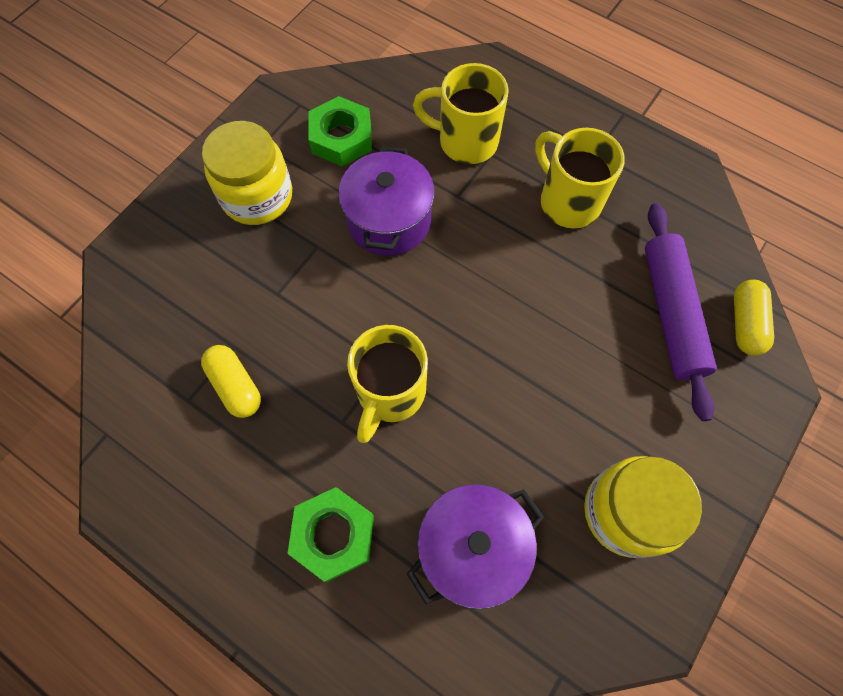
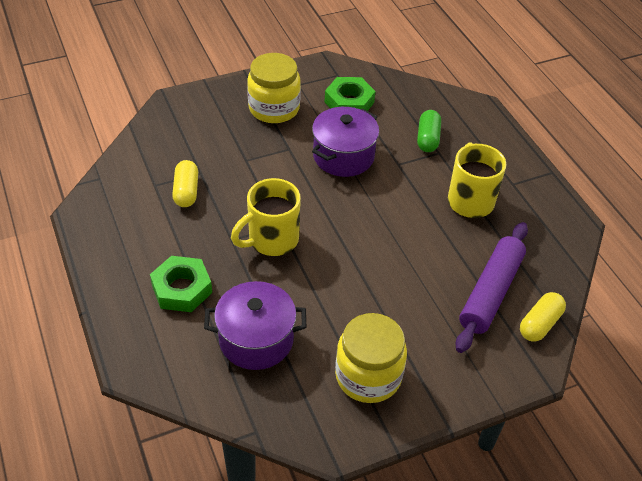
camera: 30 degrees right, 20 degrees down
(466, 141) = (427, 139): yellow mug -> green capsule

